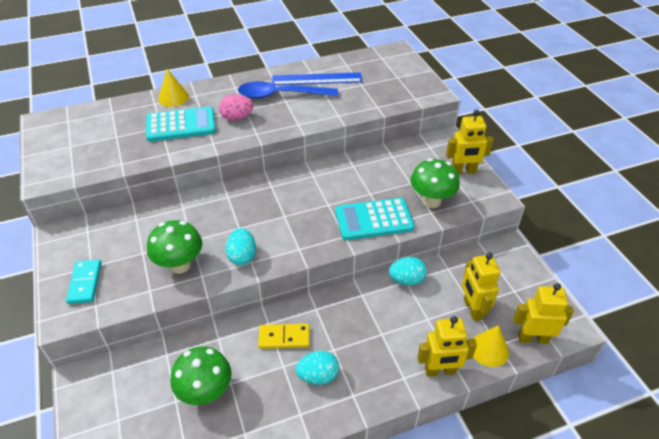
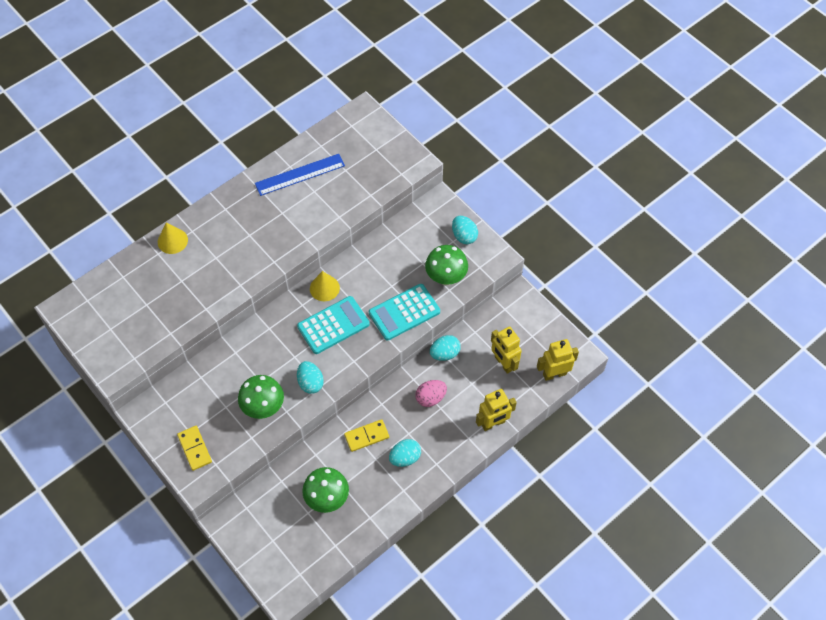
camera: 20 degrees left, 15 degrees up
(85, 283) = (194, 449): turquoise domino -> yellow domino
(181, 125) = (199, 272): turquoise calculator -> turquoise calculator (333, 325)
(237, 118) = (247, 248): pink egg -> pink egg (430, 398)
(280, 95) = (274, 207): blue spoon -> none
(463, 171) = (464, 236): yellow robot -> turquoise egg
(489, 349) = (524, 394): yellow cone -> yellow cone (324, 288)

